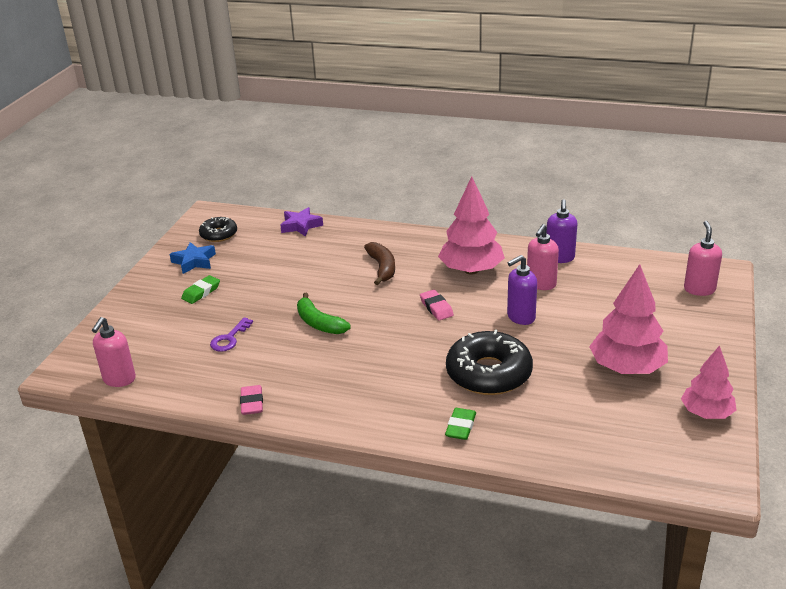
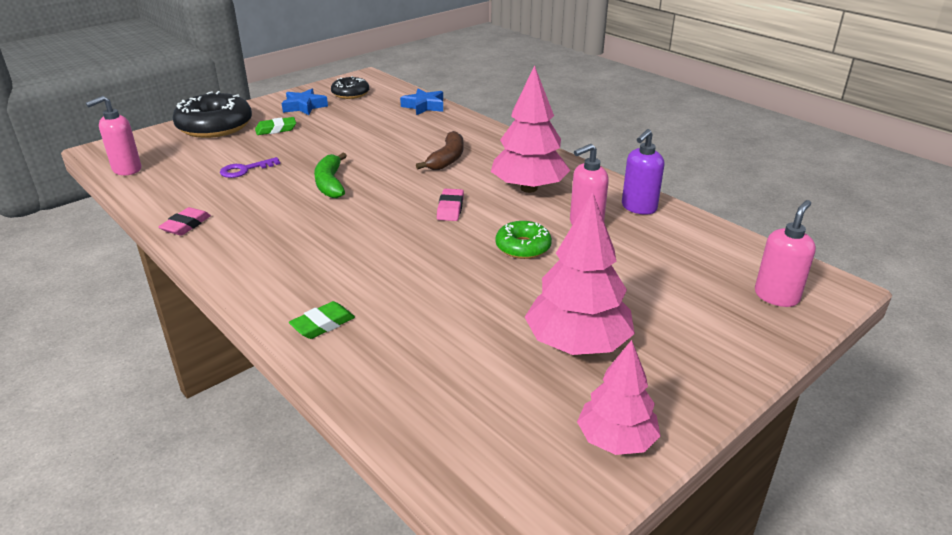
camera: 30 degrees right, 0 degrees up
(301, 226) = (424, 106): purple star -> blue star
(488, 373) = (419, 286): black donut -> black donut (215, 126)
(520, 317) = (523, 247): purple soap dispenser -> green donut

